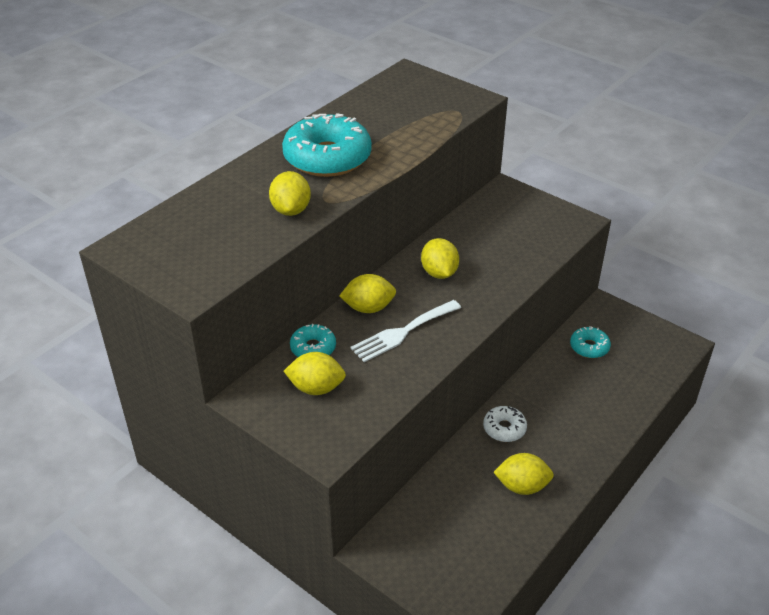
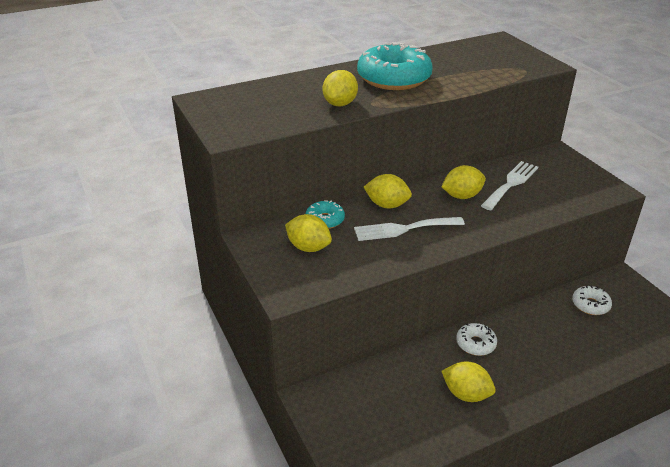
camera: 25 degrees right, 5 degrees down
(439, 273) = (462, 196): yellow lemon -> yellow lemon turned 60 degrees clockwise
(480, 242) = (511, 184): none -> white fork
(589, 347) = (590, 305): turquoise donut -> white donut

